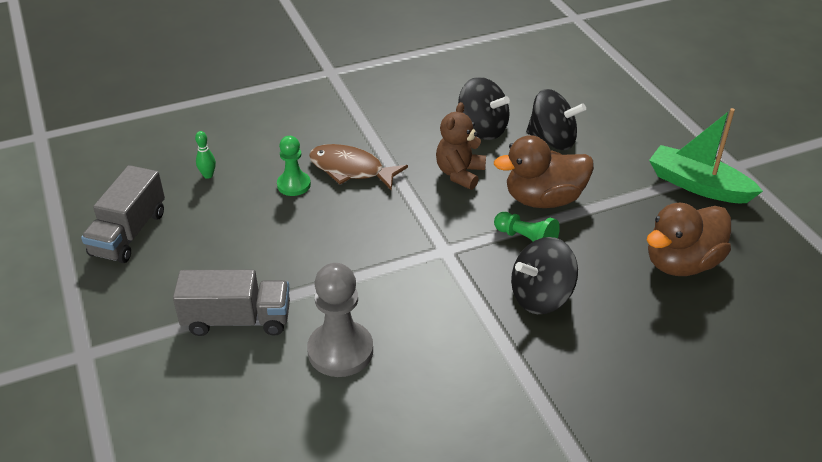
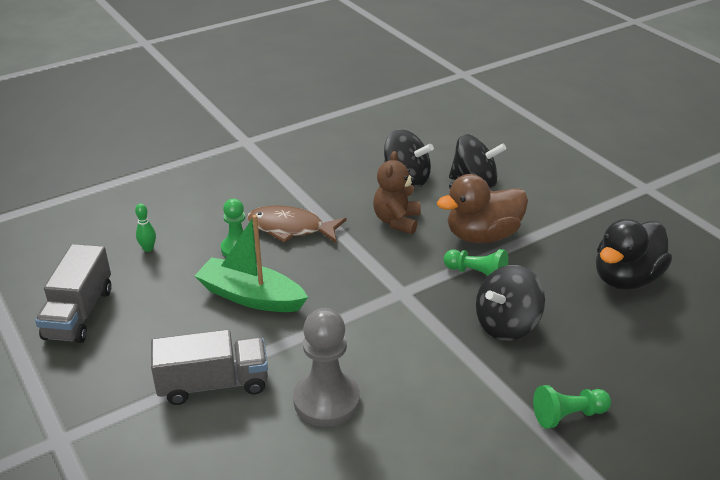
camera: 10 degrees left, 5 degrees down
(576, 399) = (568, 415): none -> green pawn
(681, 263) = (626, 278): brown duck -> black duck
(698, 185) = (618, 208): green boat -> green boat (251, 296)

